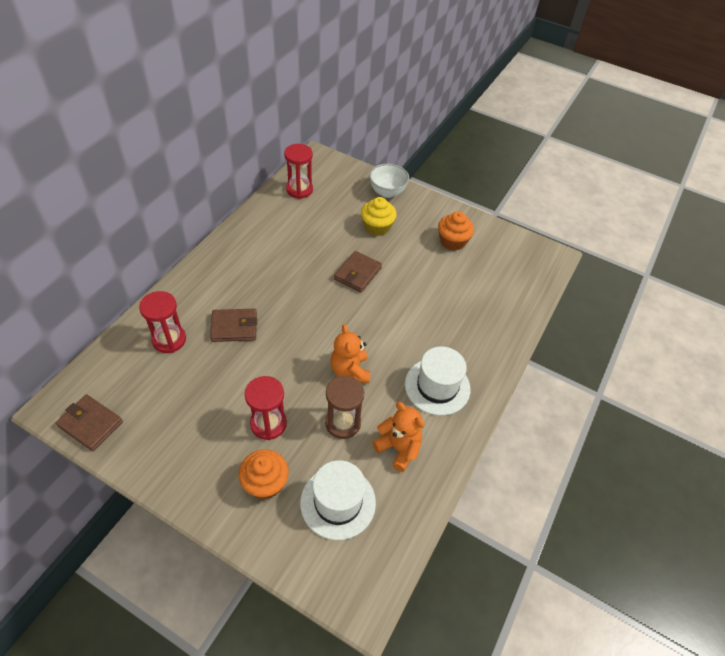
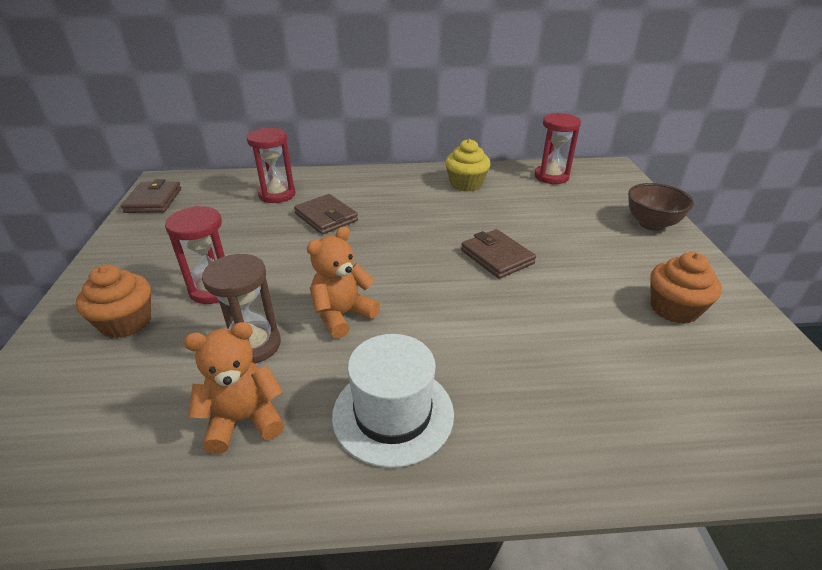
camera: 60 degrees right, 15 degrees down
(338, 502) = (118, 397): white hat -> none
(357, 273) = (497, 257): brown wallet -> brown wallet turned 60 degrees clockwise
(377, 227) = (587, 240): yellow cupcake -> yellow cupcake (466, 184)
(387, 192) = (651, 224): white bowl -> brown bowl
(398, 448) = (244, 420): orange teddy bear -> orange teddy bear turned 120 degrees counterclockwise

